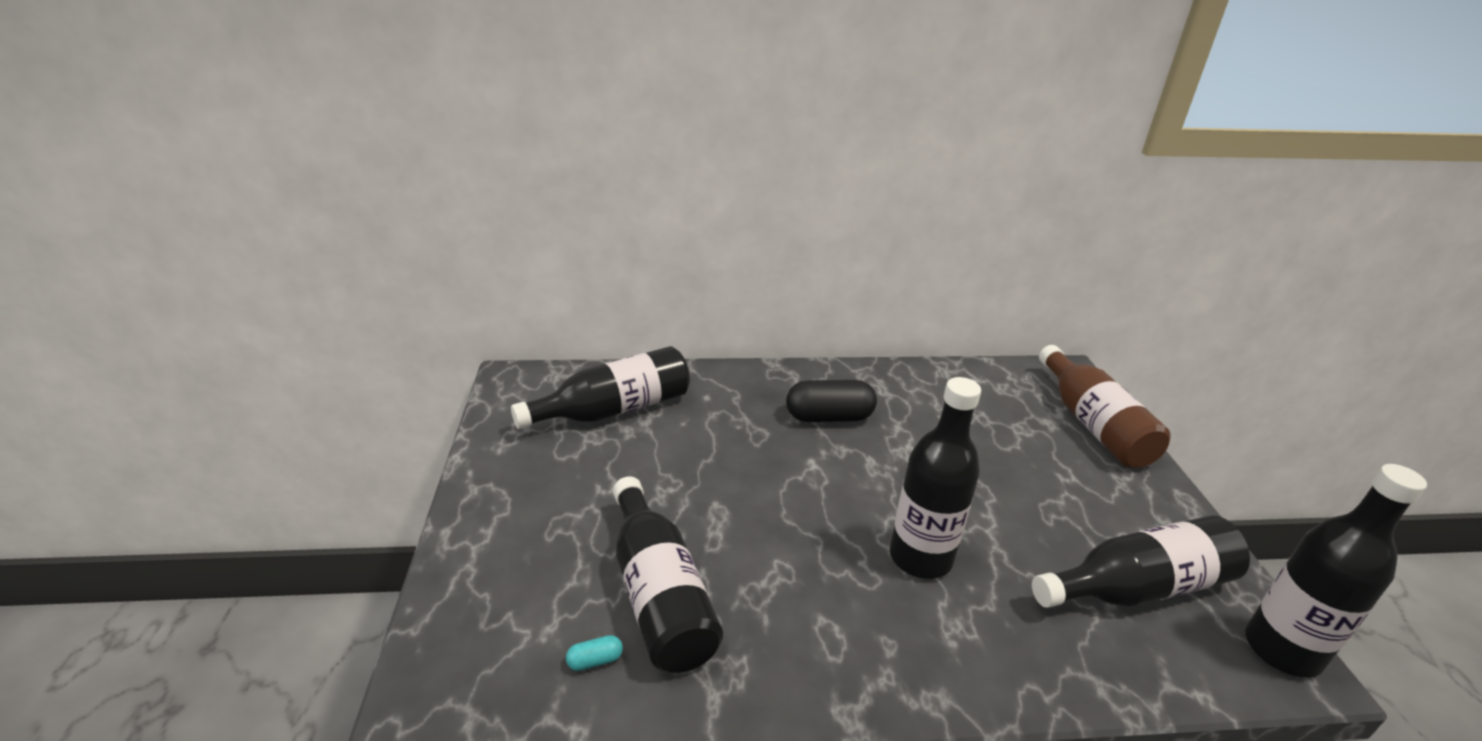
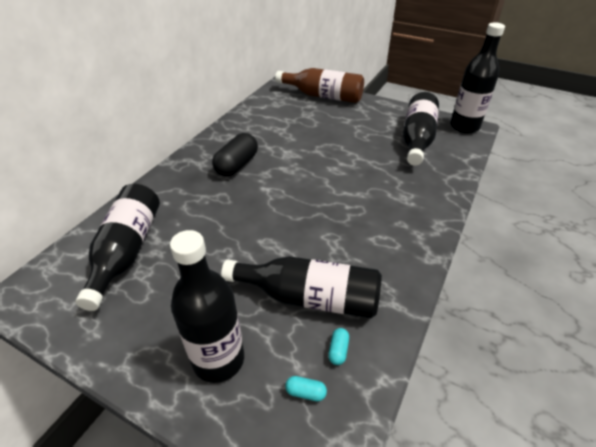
camera: 55 degrees left, 10 degrees up
(517, 652) = (305, 392): none -> turquoise capsule
(920, 557) = (358, 186): black bottle -> black bottle (218, 359)

